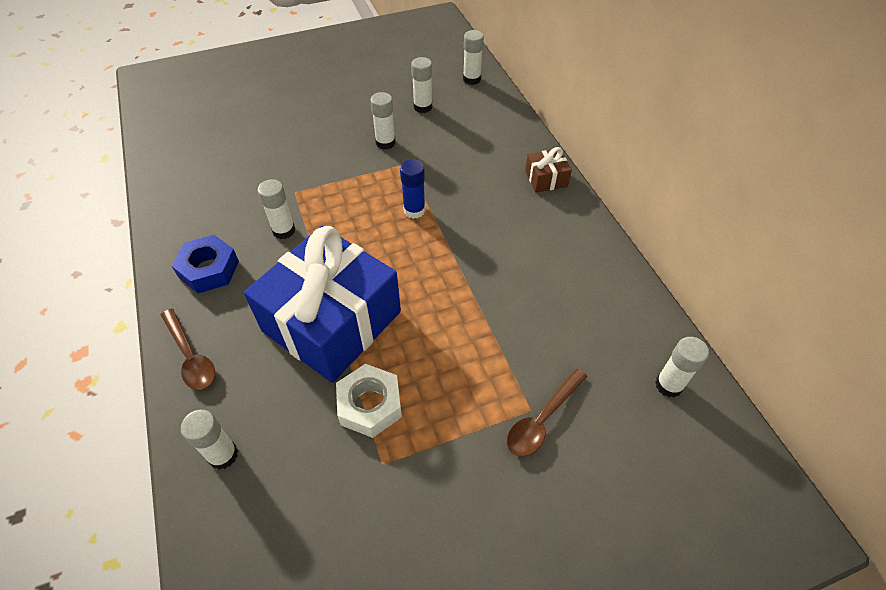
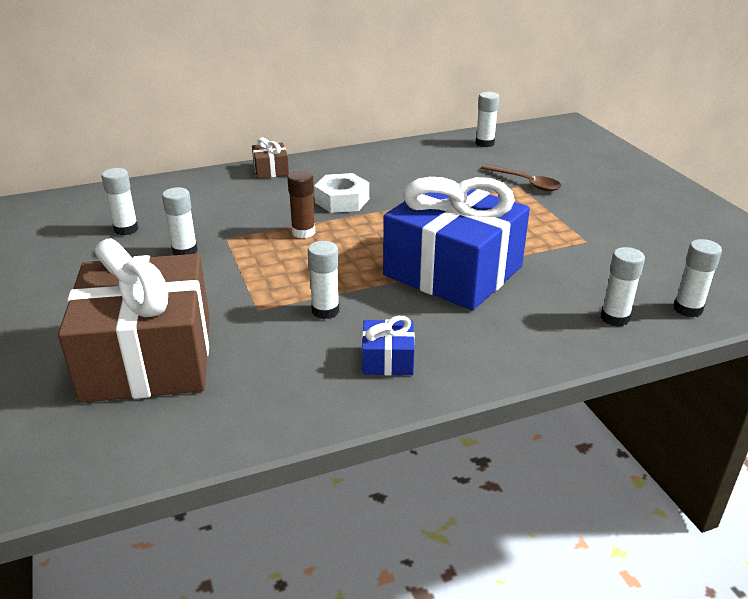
camera: 90 degrees left, 20 degrees down
(190, 356) = (515, 355): brown spoon -> none
(209, 269) = (388, 360): blue nut -> blue gift
(248, 146) = (148, 357): none -> brown gift
(370, 405) = (537, 248): white nut -> white nut (342, 201)
(414, 210) = (303, 232): blue glue stick -> brown glue stick
(471, 79) = (87, 201): white glue stick -> white glue stick (688, 309)

